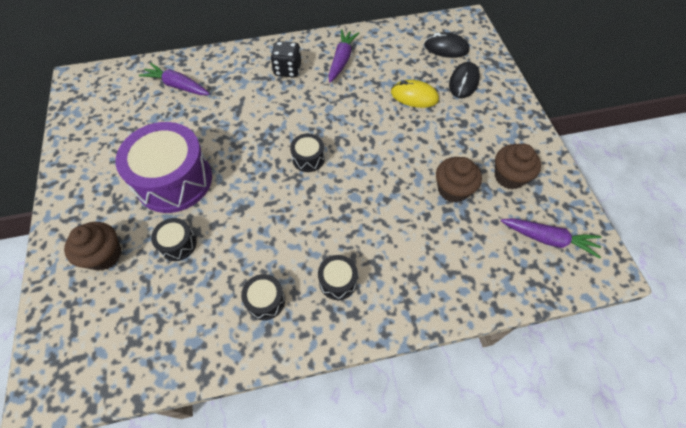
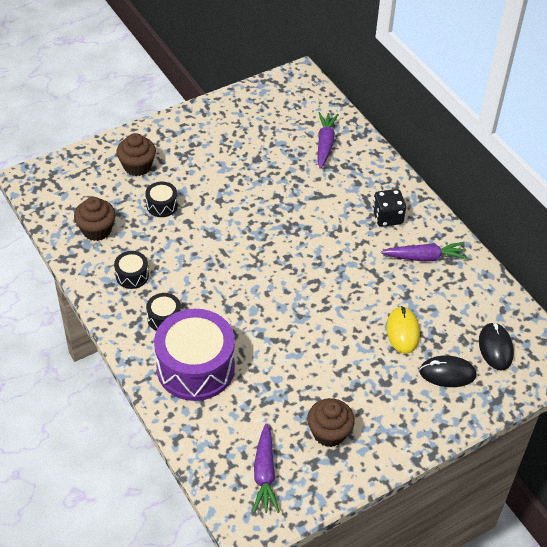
camera: 70 degrees right, 10 degrees down
(174, 180) = (220, 181): purple drum -> purple drum (195, 367)
(308, 158) = (282, 264): black drum -> none
(453, 189) = (292, 386): brown cupcake -> brown cupcake (97, 230)

